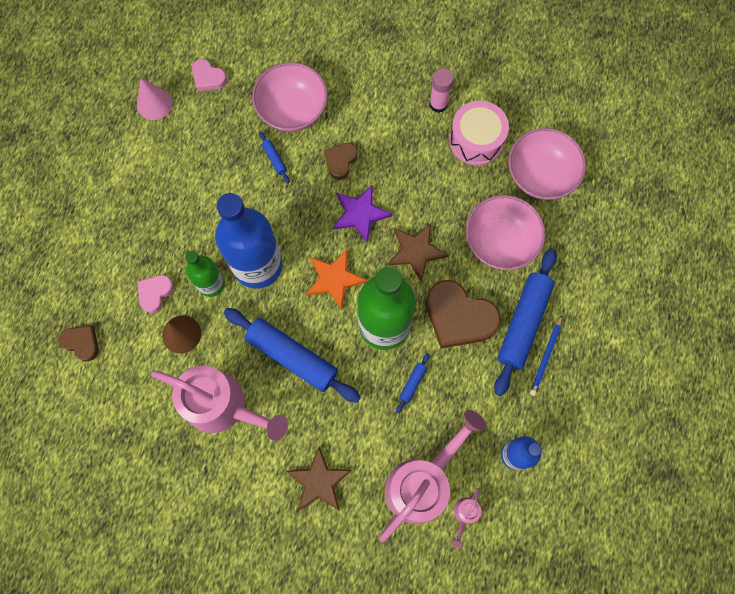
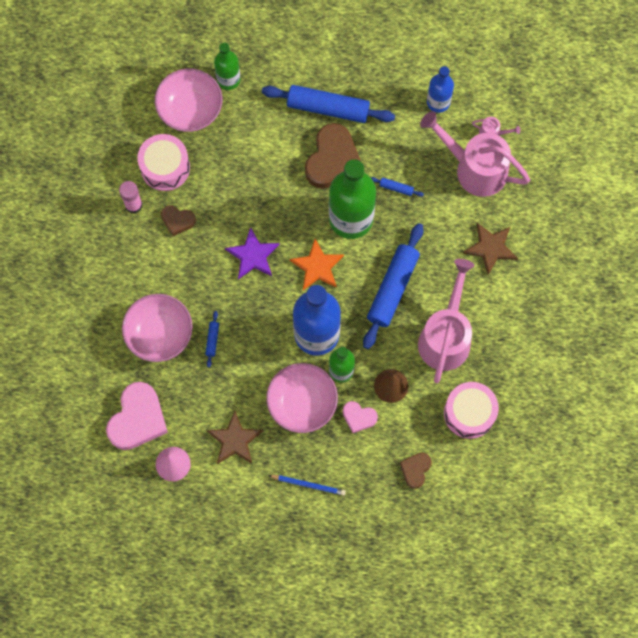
camera: 100 degrees left, 0 degrees up
(129, 415) = (469, 413): none -> pink drum
(208, 78) = (137, 419): pink heart -> pink heart, size x1.91
(274, 159) = (212, 340): blue rolling pin -> blue rolling pin turned 45 degrees counterclockwise
(340, 161) = (205, 281): brown heart -> brown heart (177, 220)
(416, 251) = (280, 202): brown star -> brown star (234, 440)
(500, 241) = (258, 135): pink bowl -> pink bowl (302, 403)
(546, 356) = (353, 87): blue pencil -> blue pencil (308, 485)
(572, 220) = (228, 79): none -> green bottle

